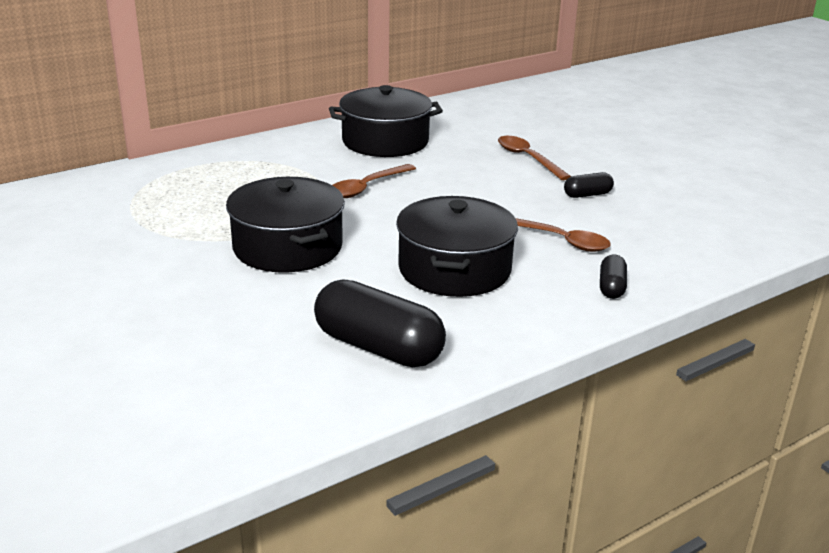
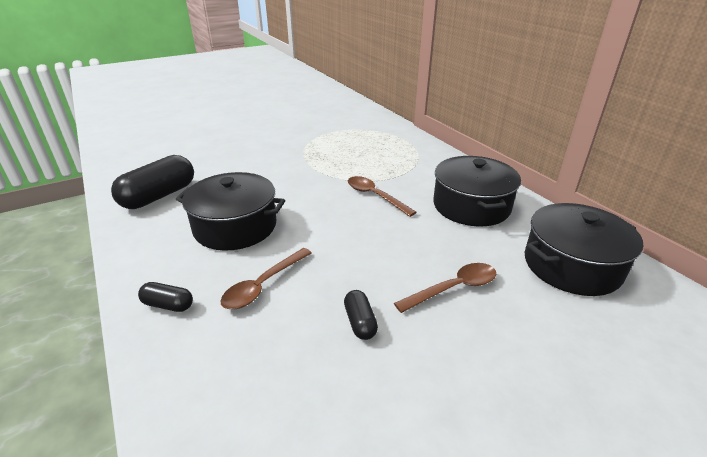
camera: 95 degrees right, 5 degrees up
(287, 247) = (288, 170): black pot -> black pot (571, 265)

